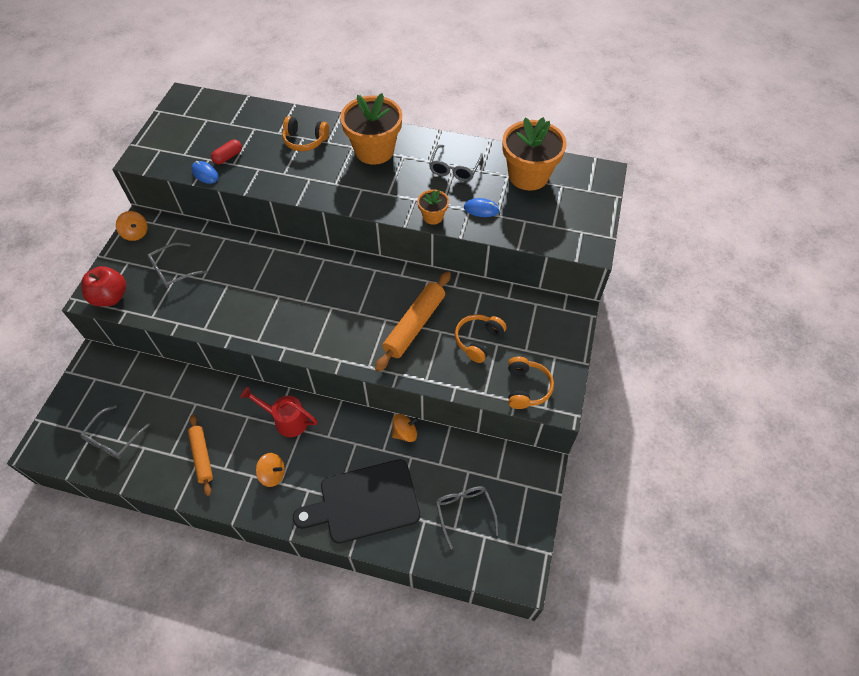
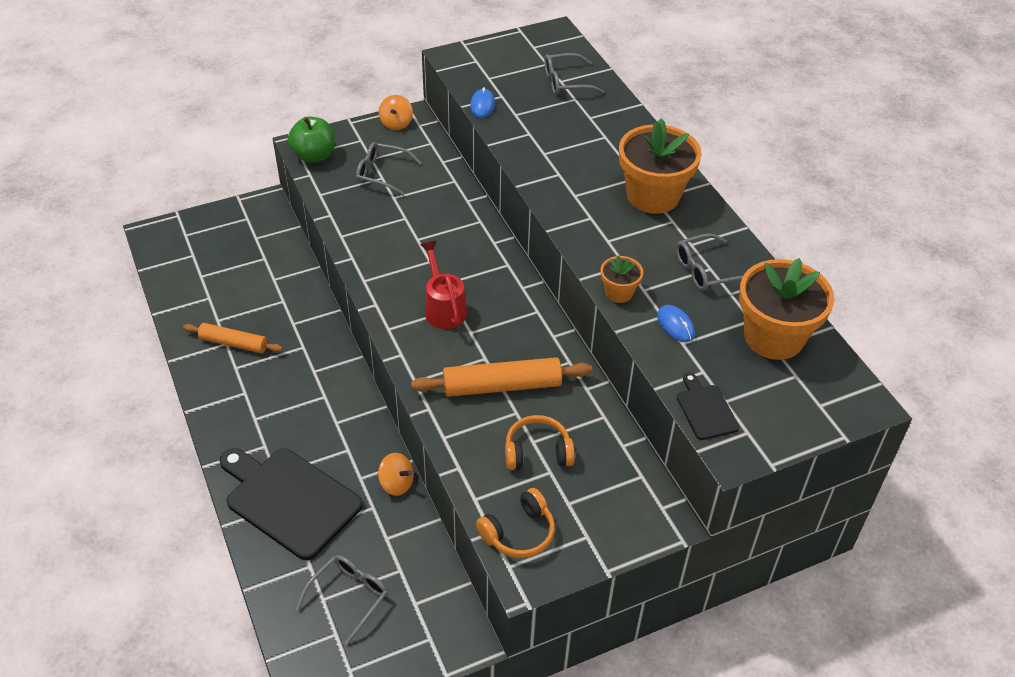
camera: 50 degrees right, 10 degrees down
(110, 297) = (314, 156): red apple -> green apple
(114, 438) = (201, 272): grey glasses -> grey glasses (566, 82)
(202, 456) = (234, 343): orange rolling pin -> orange rolling pin turned 75 degrees clockwise
(228, 157) = (519, 106): red capsule -> none
(272, 474) = (259, 407): orange spinning top -> none
(286, 420) = (325, 378): red watering can -> red watering can (443, 308)
(305, 141) = (603, 141): orange headphones -> none
(552, 238) = (705, 409): none -> black cutting board

